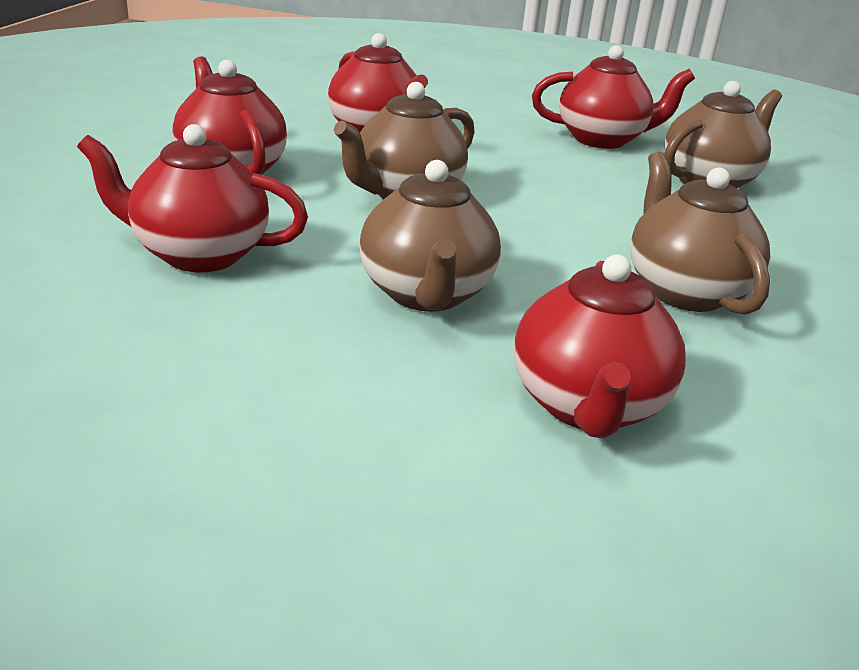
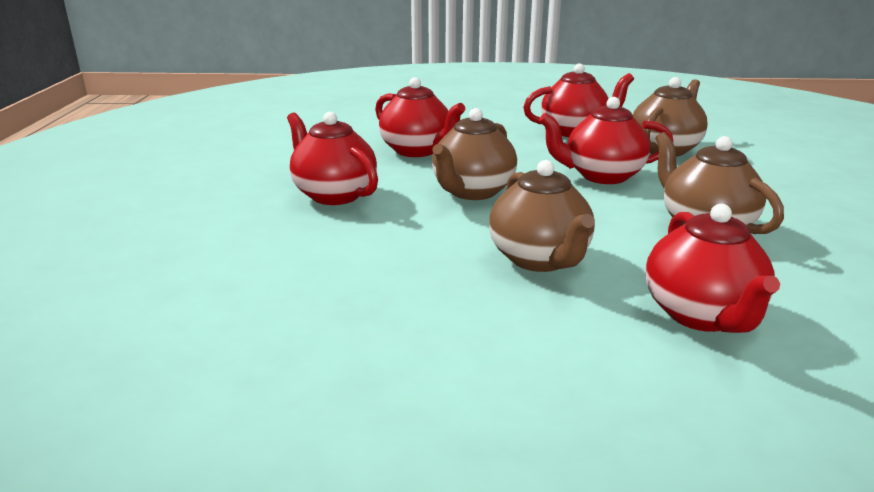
camera: 10 degrees left, 5 degrees down
(199, 254) = (358, 260): red teapot -> red teapot (602, 176)

